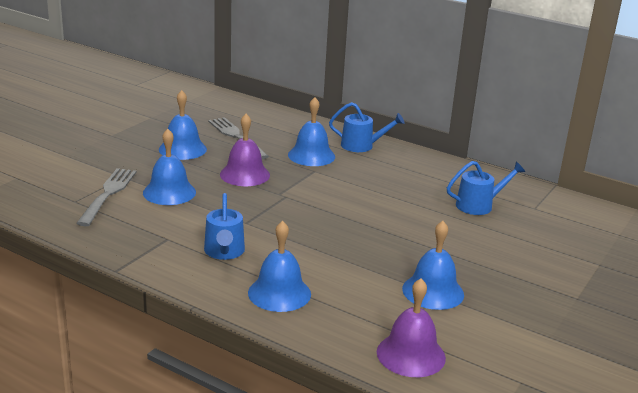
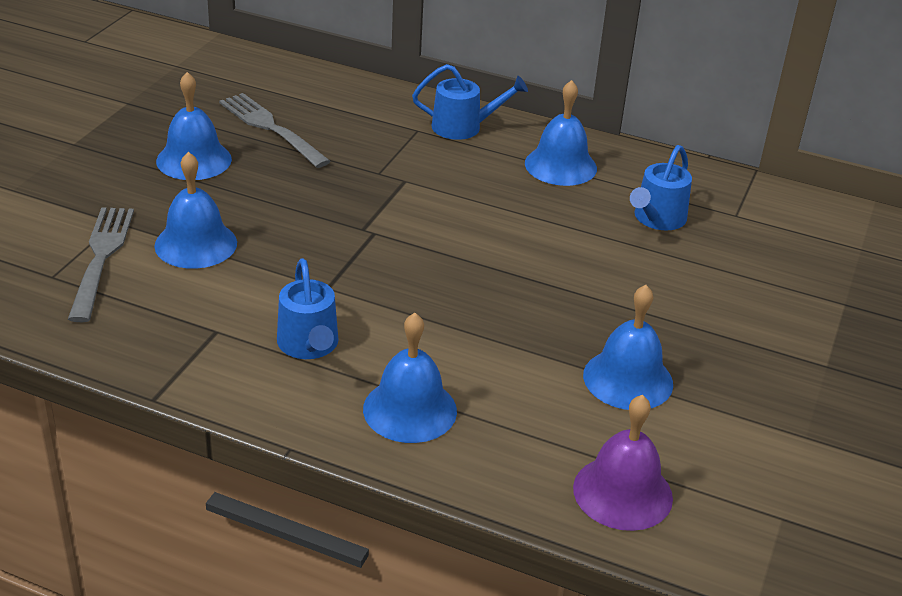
camera: 10 degrees left, 10 degrees up
(245, 174) = (302, 198): purple bell -> none
(311, 155) = (393, 152): blue bell -> blue bell (560, 165)
(478, 205) = (657, 219): blue watering can -> blue watering can turned 150 degrees clockwise

